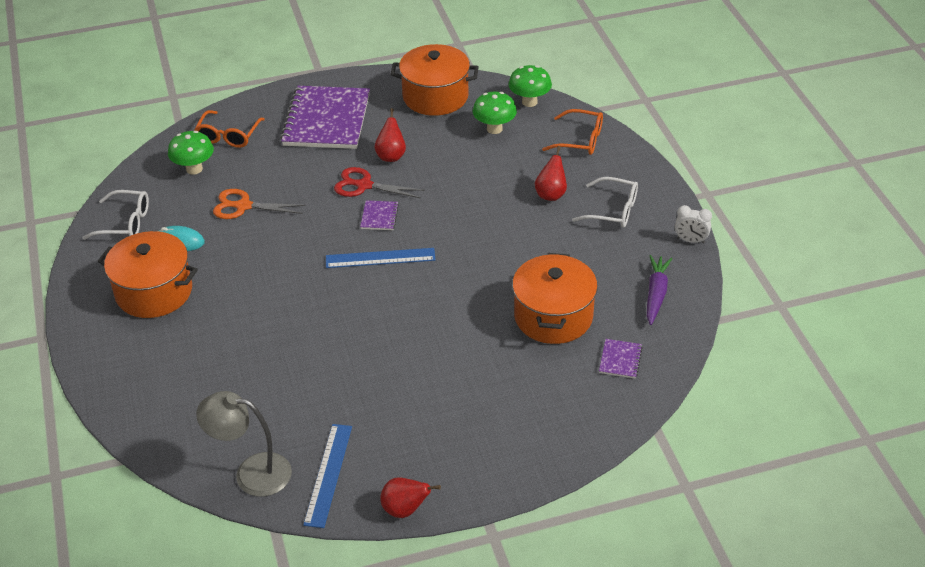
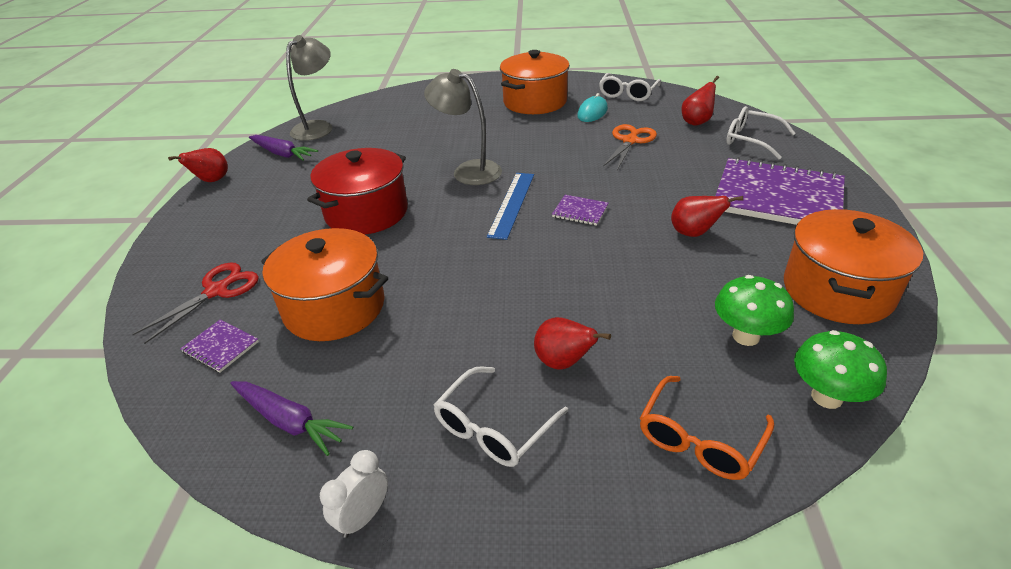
camera: 110 degrees right, 5 degrees down
(194, 169) = (697, 122): green mushroom -> red pear
(228, 136) = (751, 140): orange glasses -> white glasses
(328, 302) = (468, 171): none -> grey lamp
(328, 474) = (282, 154): blue ruler -> purple carrot
(364, 185) = (640, 208): red scissors -> red scissors (216, 291)
(424, 348) = (366, 213): none -> red pot

